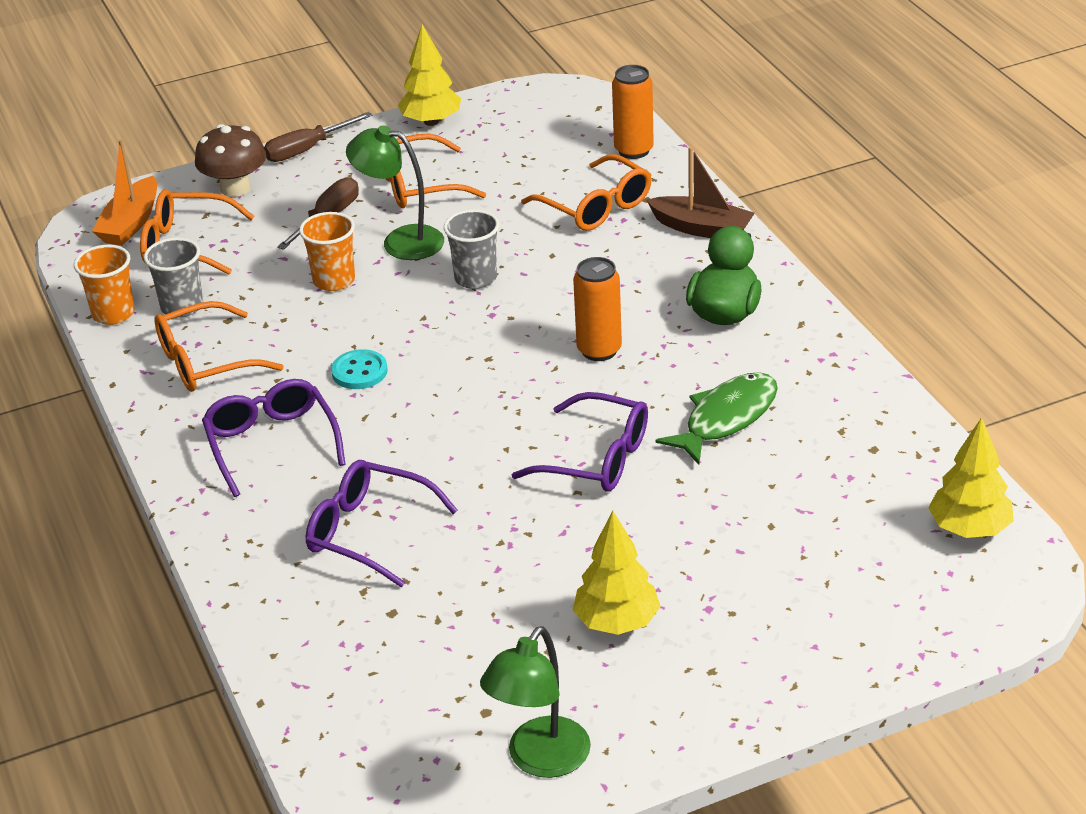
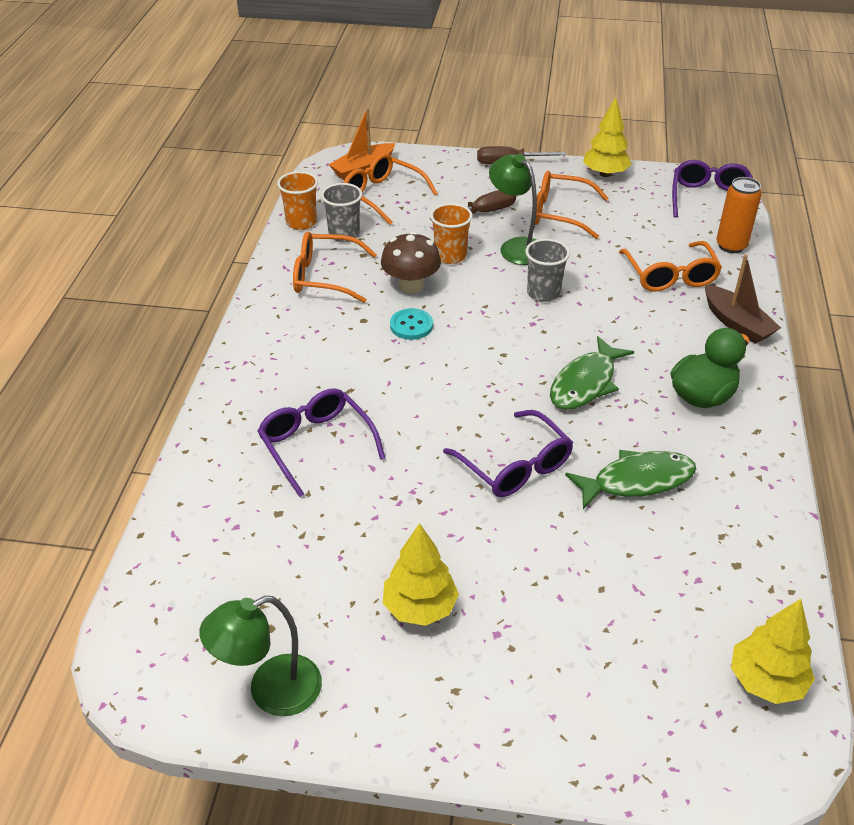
camera: 30 degrees right, 5 degrees up
(235, 188) = (443, 171): brown mushroom -> brown mushroom (411, 285)
(272, 444) = (313, 351): purple glasses -> purple glasses (710, 199)
(599, 350) = (585, 383): orange can -> green fish

